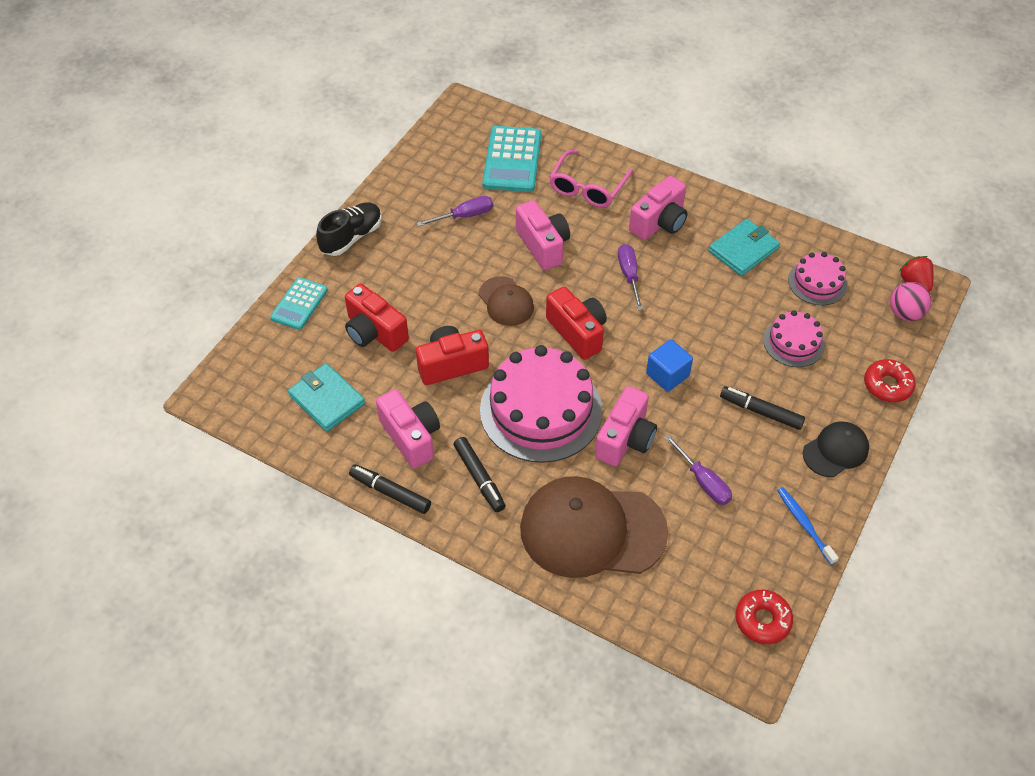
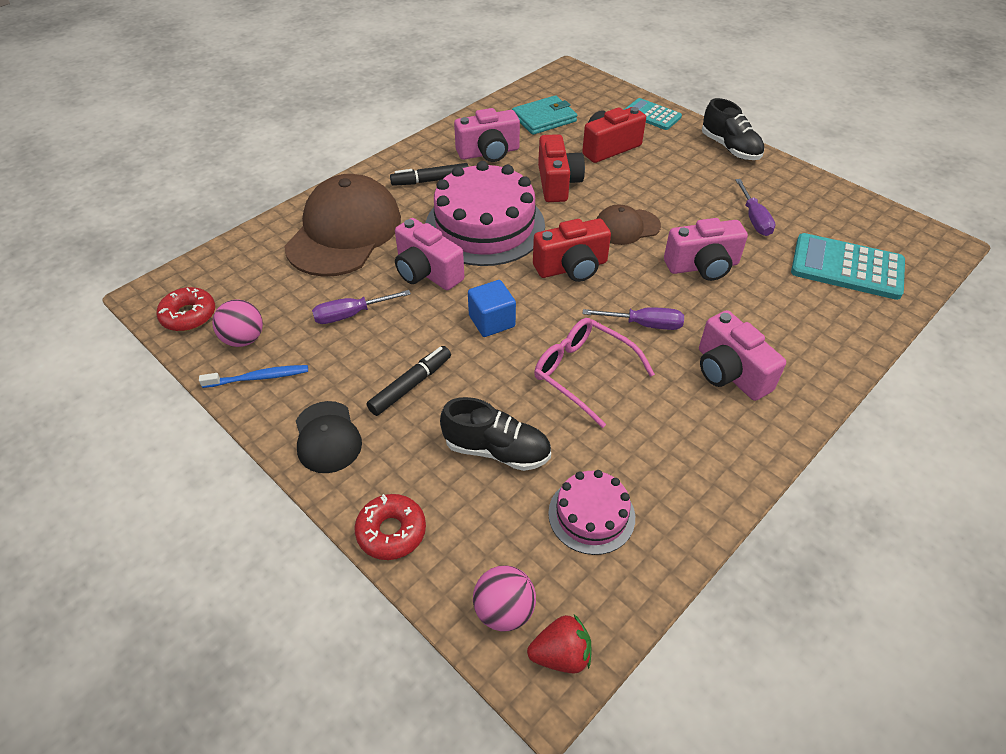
camera: 105 degrees right, 5 degrees down
(390, 492) = (440, 137): black marker -> none
(587, 188) = (797, 320): pink glasses -> pink glasses (583, 373)
(743, 250) = (668, 447): turquoise wallet -> none
(769, 556) = (244, 339): none -> pink ball
(793, 342) = (497, 450): pink cake -> black shoe

